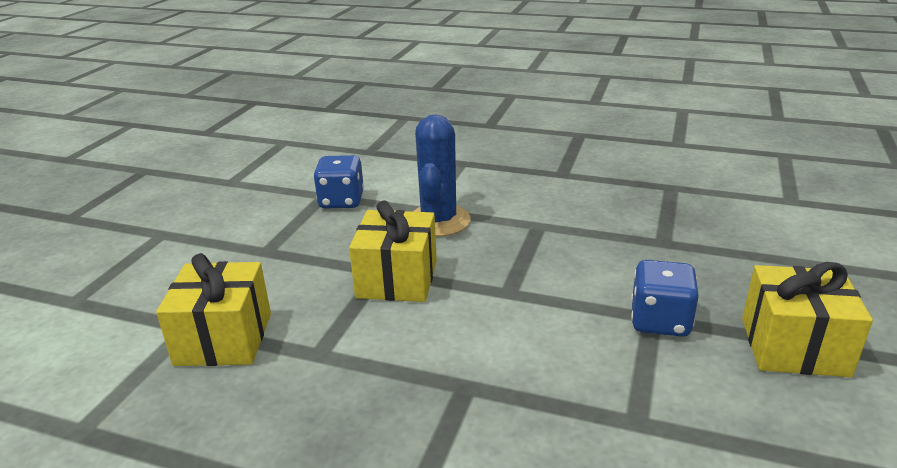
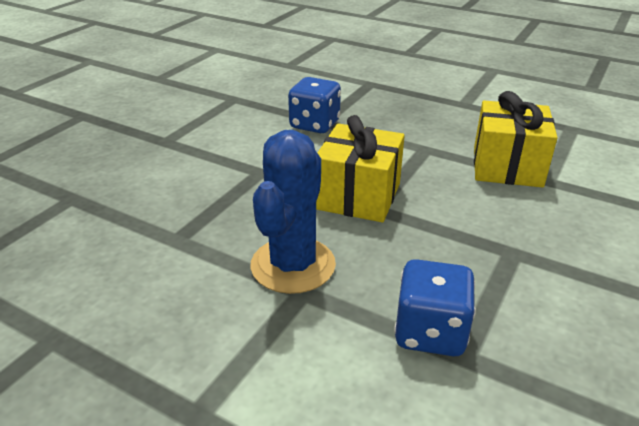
camera: 170 degrees left, 5 degrees up
(660, 321) = (163, 137): blue dice -> blue dice (314, 125)
(794, 346) = (98, 115): yellow gift -> none

